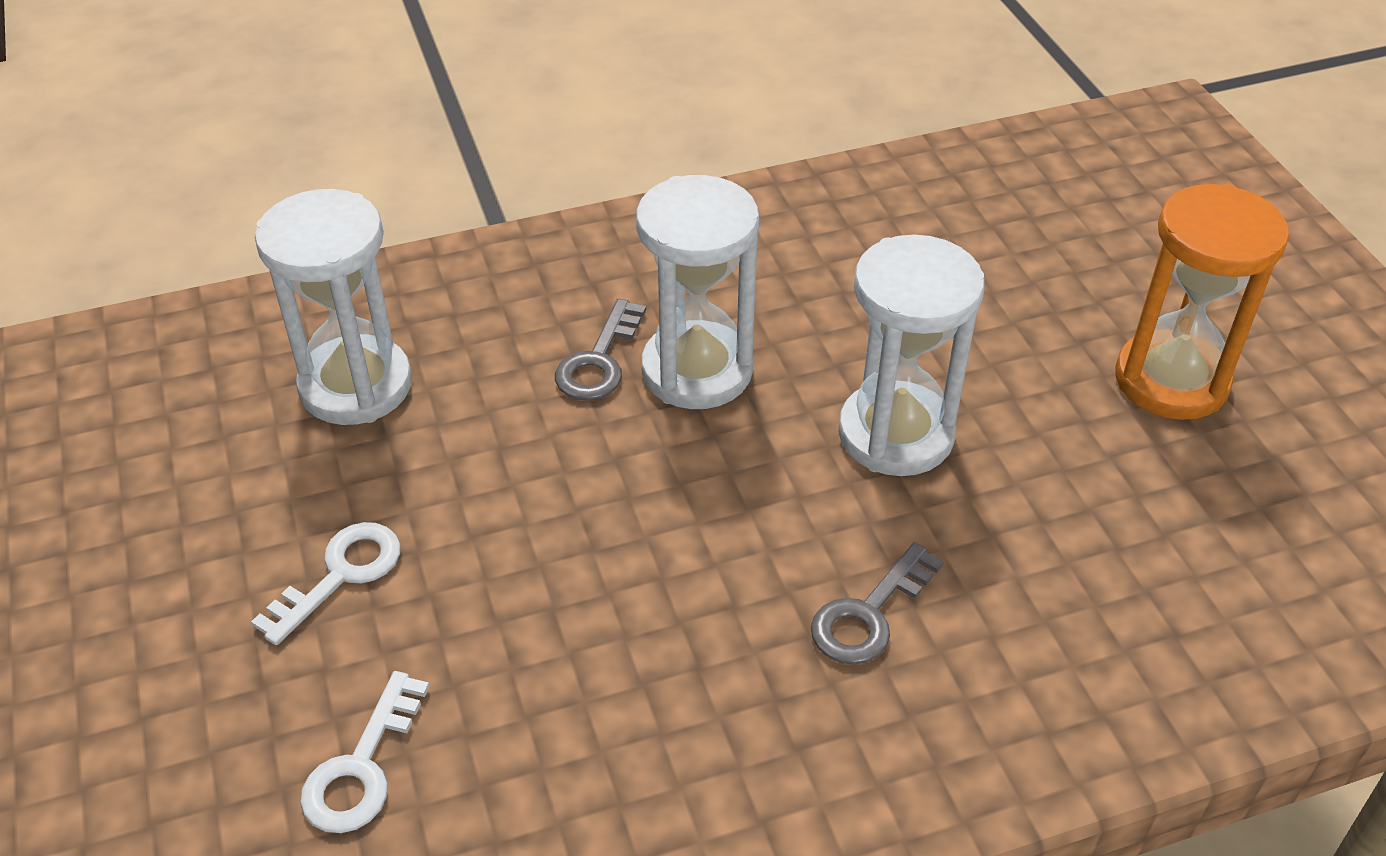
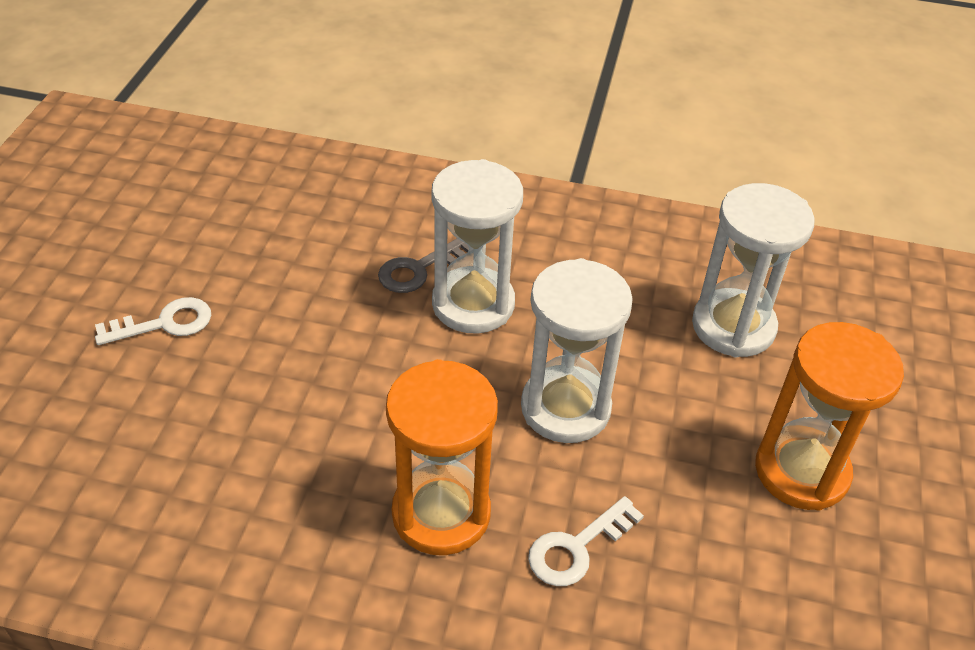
camera: 30 degrees right, 0 degrees up
(356, 385) = (268, 218): white hourglass -> white hourglass (733, 326)
(362, 767) = (80, 437): white key -> white key (577, 547)
(869, 614) = (441, 513): grey key -> orange hourglass

